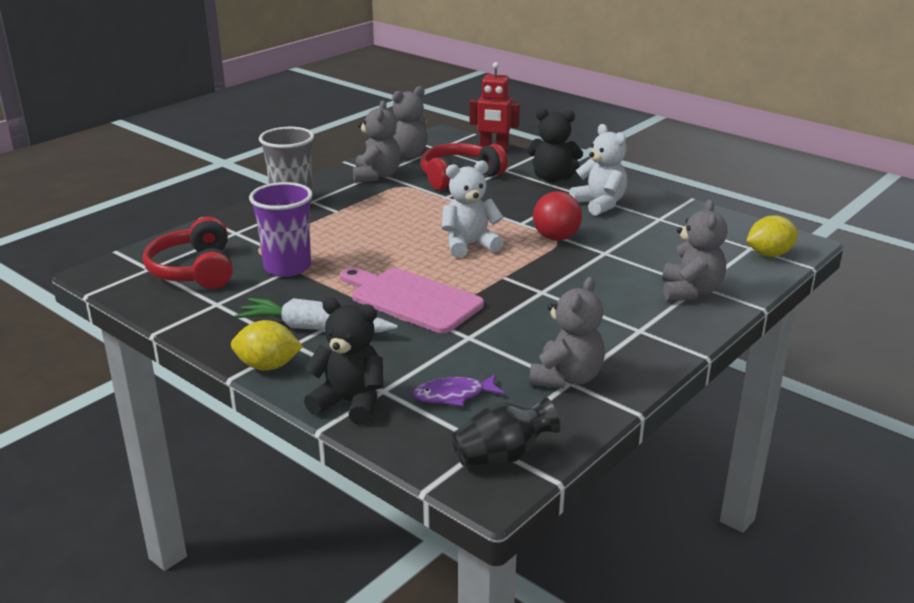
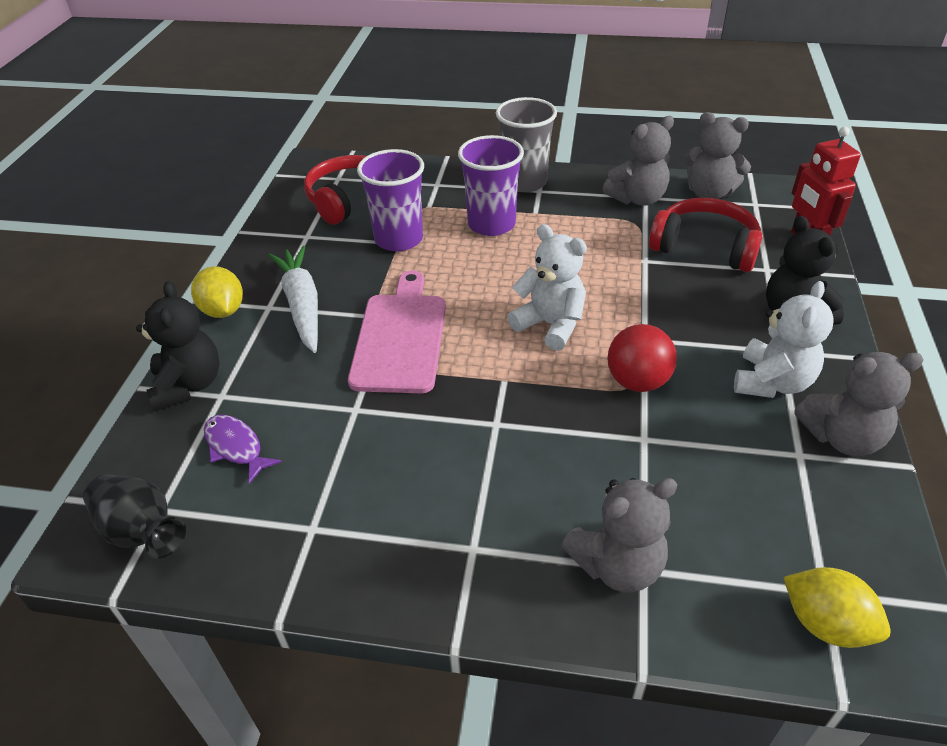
camera: 60 degrees right, 15 degrees up
(326, 229) = (491, 224): none -> purple cup
(566, 378) = (318, 522): grey teddy bear -> grey teddy bear (842, 437)

